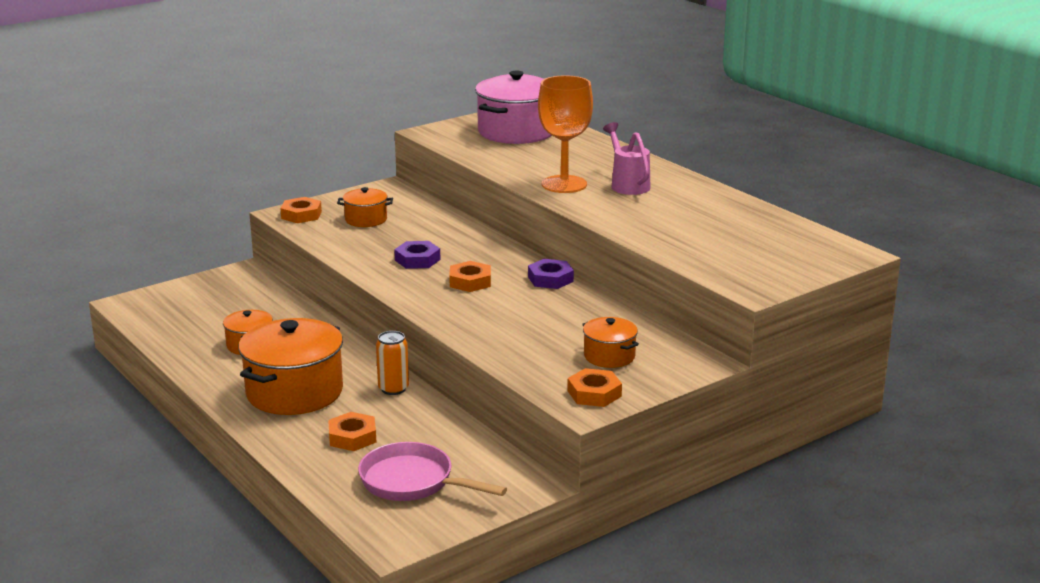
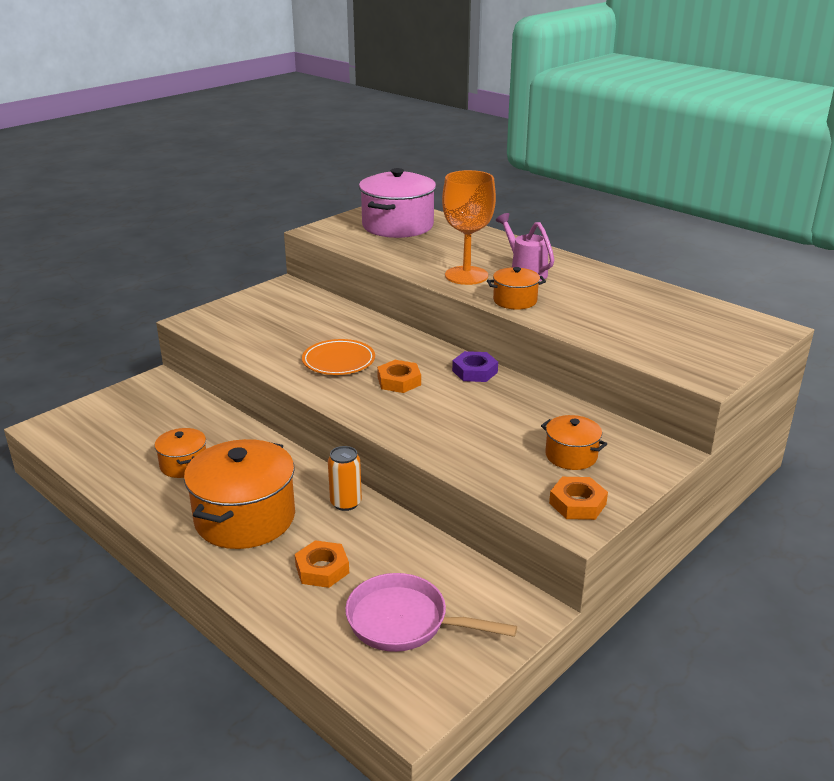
camera: 10 degrees left, 5 degrees up
(301, 215) = (209, 321): orange nut -> none
(366, 219) = (273, 321): orange pot -> orange pot (515, 301)
(417, 260) = (338, 361): purple nut -> orange plate

